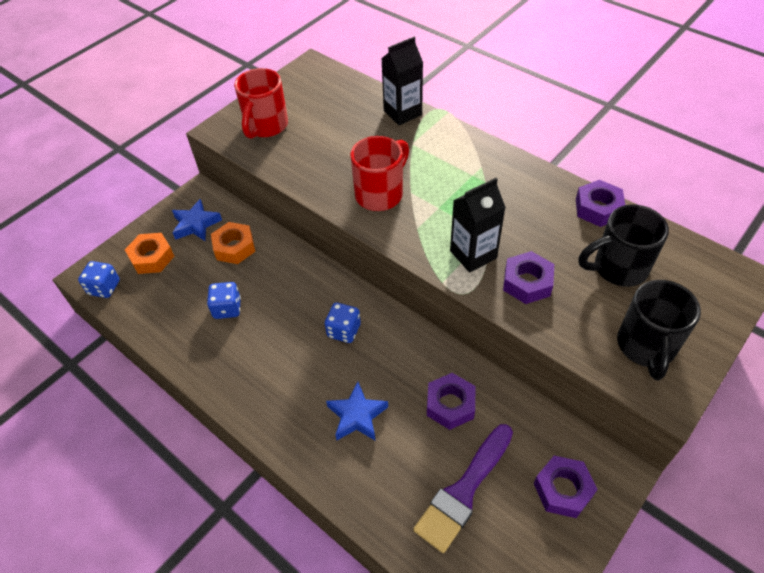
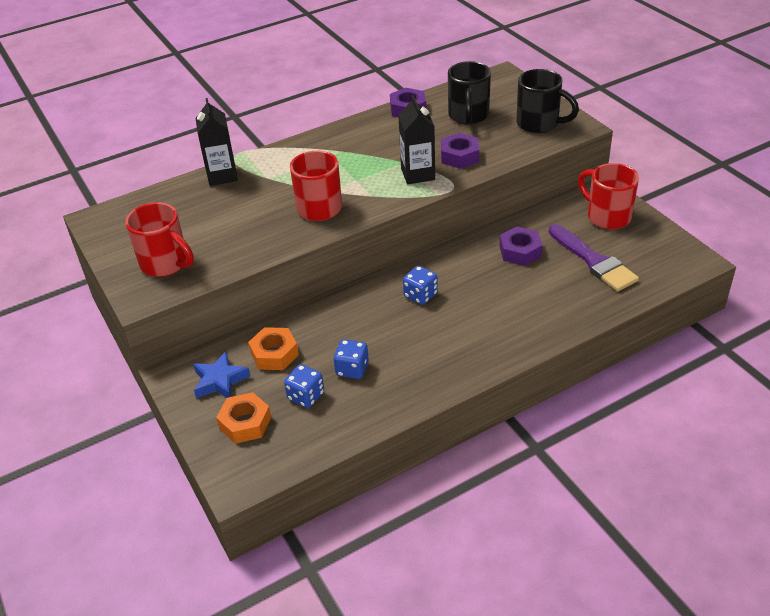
camera: 70 degrees left, 10 degrees down
(104, 288) = (264, 469): blue dice -> blue dice (306, 396)
(357, 416) = (509, 303): blue star -> none
(563, 490) = (607, 216): purple nut -> red mug

